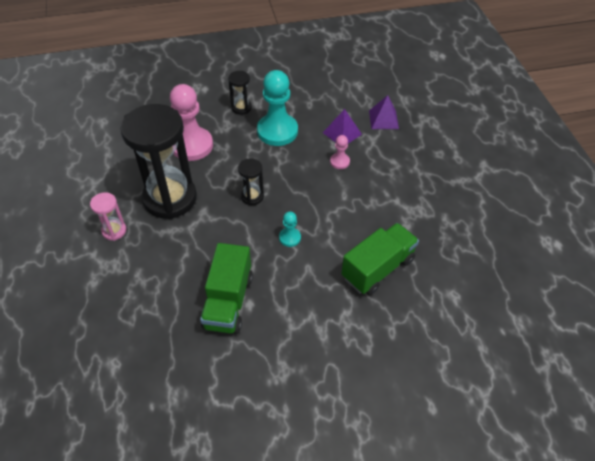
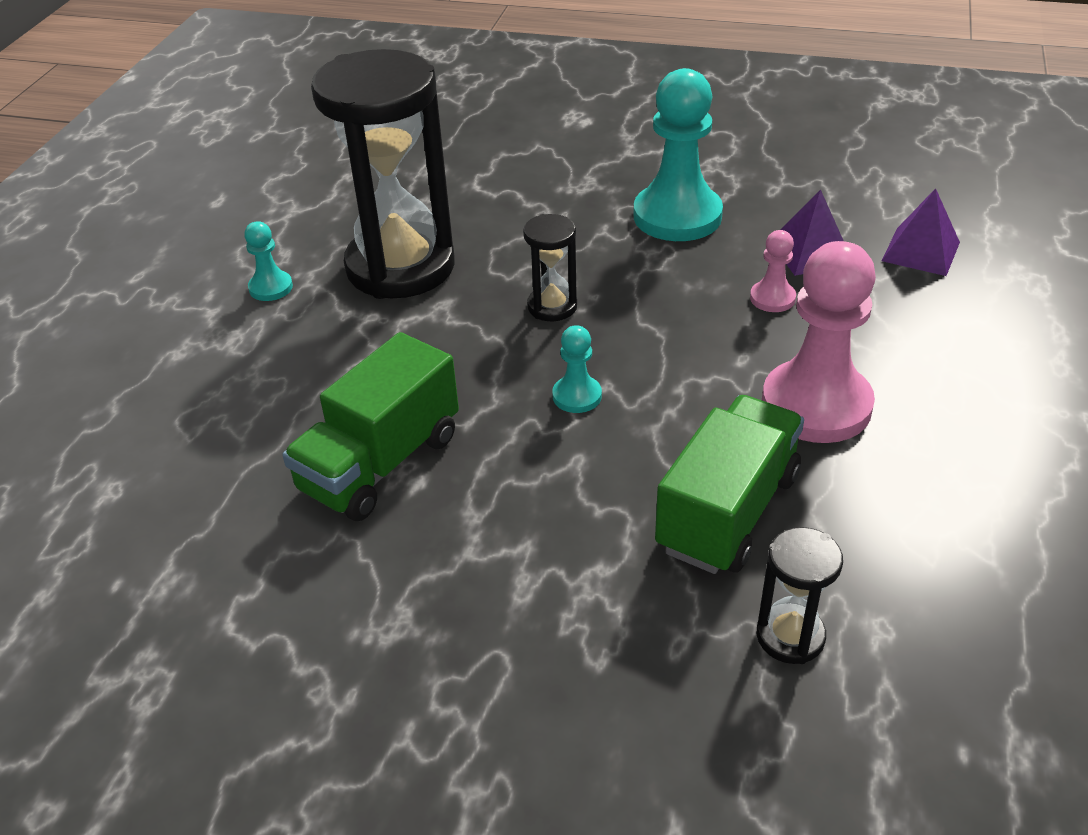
camera: 30 degrees right, 10 degrees down
(114, 231) = (271, 288): pink hourglass -> turquoise pawn
(192, 145) = (499, 198): pink pawn -> pink pawn (816, 405)
(241, 108) = (633, 164): black hourglass -> black hourglass (790, 636)
(378, 268) = (728, 512): green truck -> green truck turned 45 degrees counterclockwise

